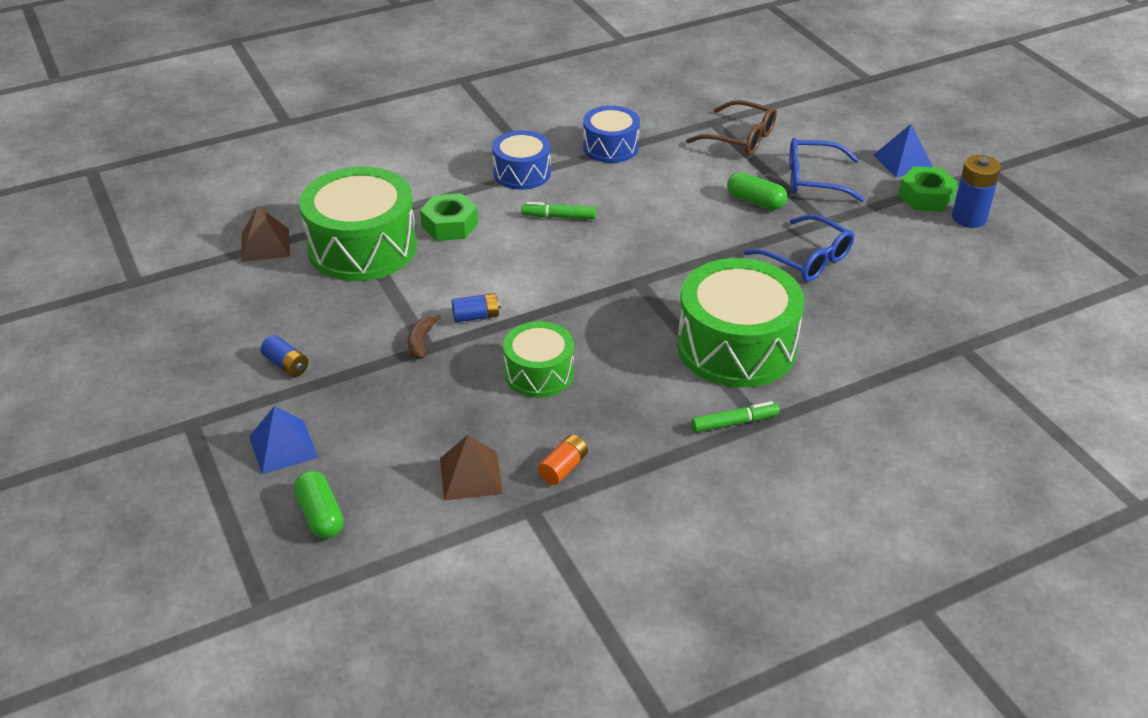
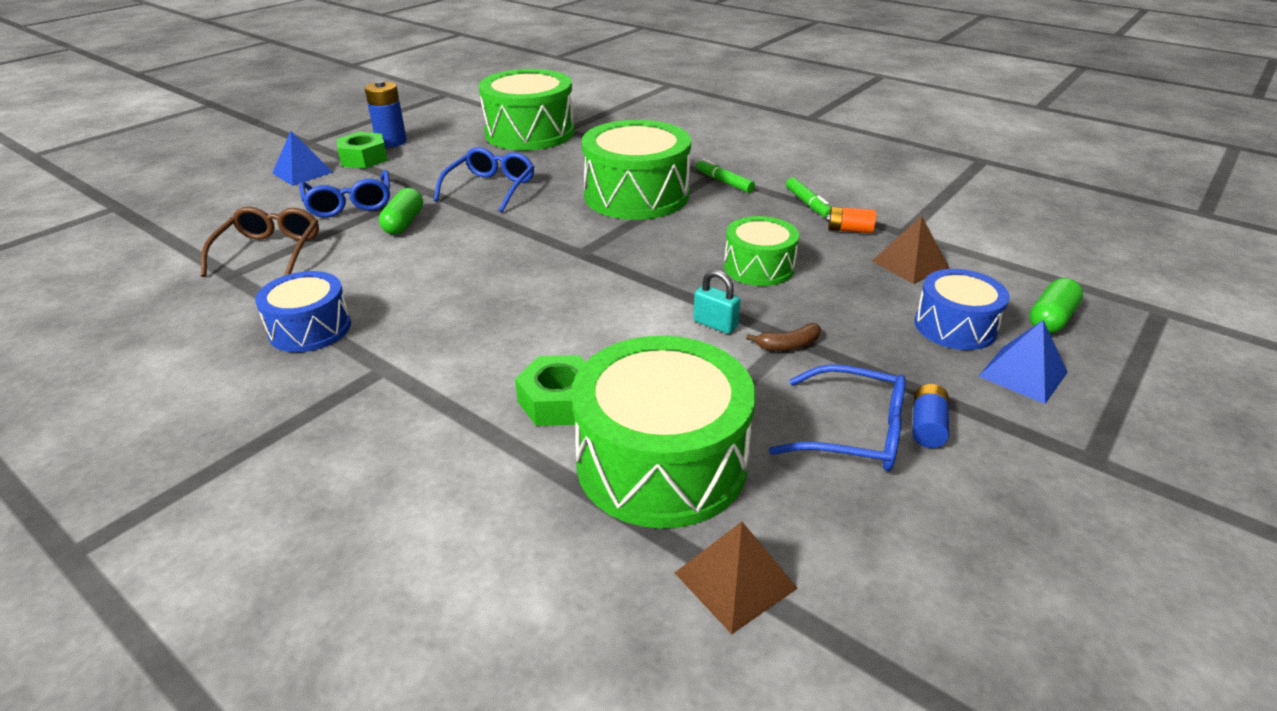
camera: 115 degrees left, 5 degrees down
(313, 330) = (853, 432): none -> blue glasses
(476, 316) = (715, 324): blue battery -> turquoise padlock
(522, 173) = (400, 380): blue drum -> blue drum (955, 326)
(559, 217) = (492, 324): green marker -> green marker (808, 204)
(961, 316) = (529, 133): none -> green drum

